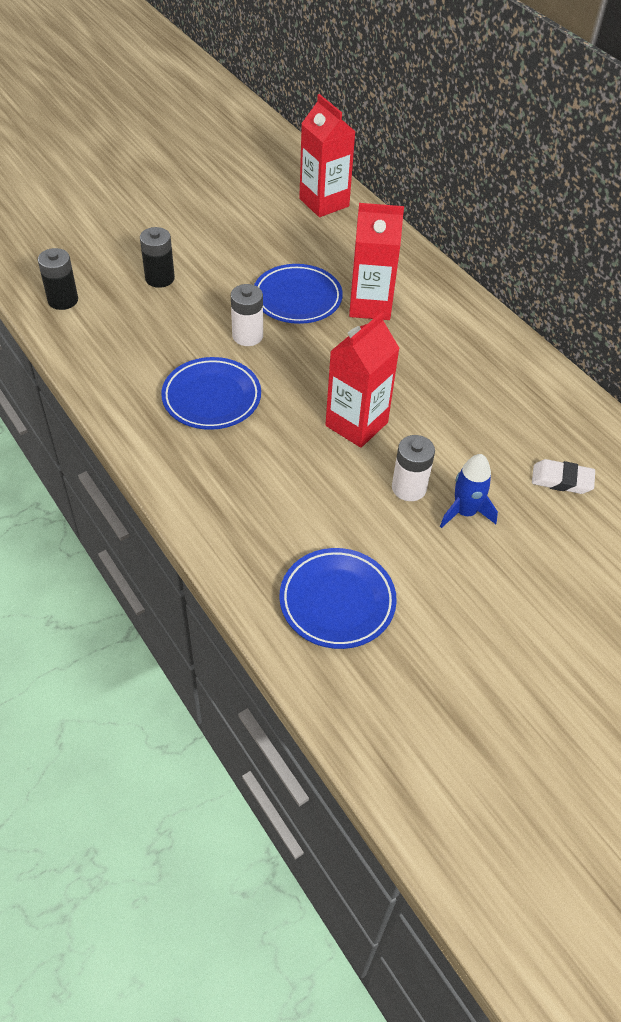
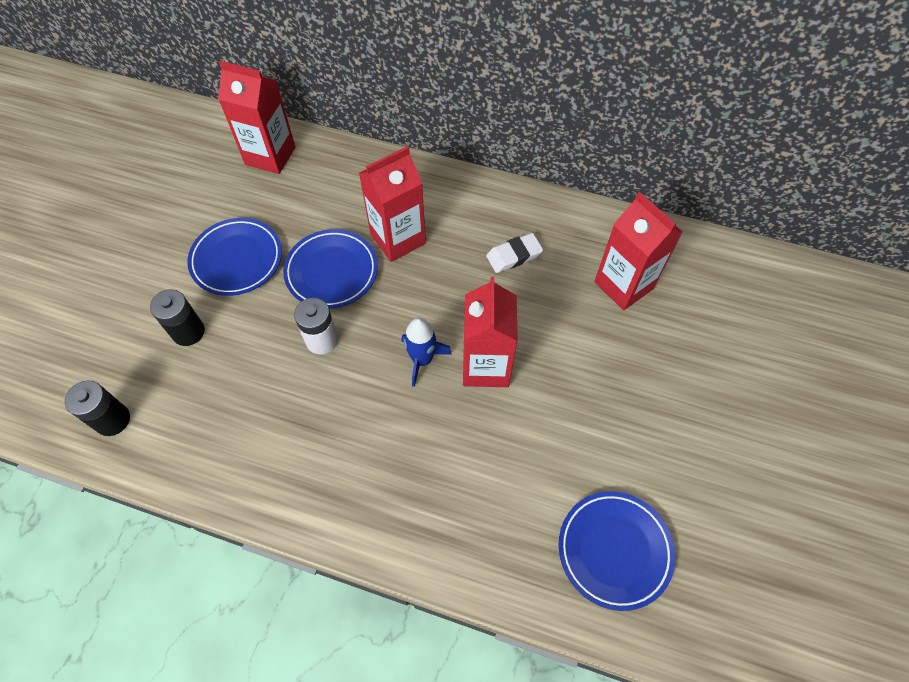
camera: 35 degrees left, 10 degrees up
(211, 398) = (346, 427): blue plate -> blue plate (237, 260)
(409, 488) = (575, 398): white battery -> none
(465, 512) = (632, 389): blue rocket -> blue rocket (422, 360)
(534, 440) = (623, 285): none -> red carton
(561, 480) = (671, 308): white eraser -> white eraser (514, 255)

